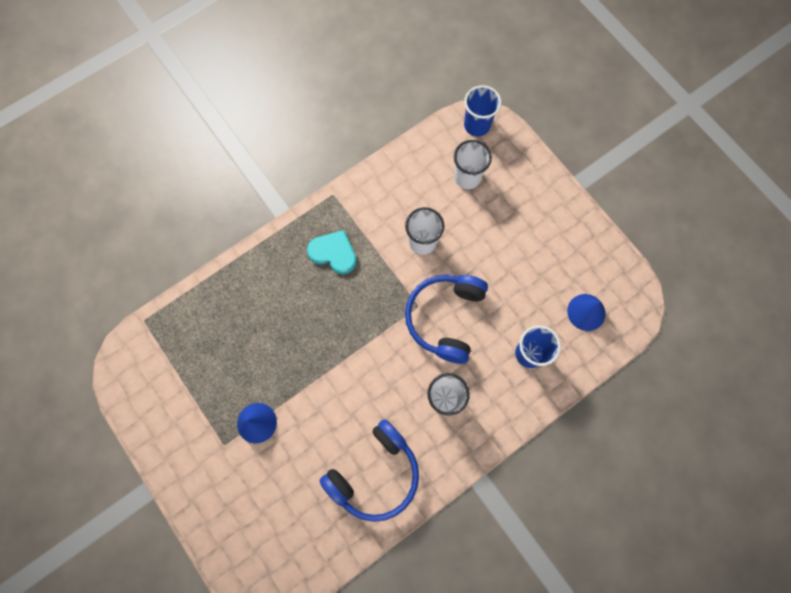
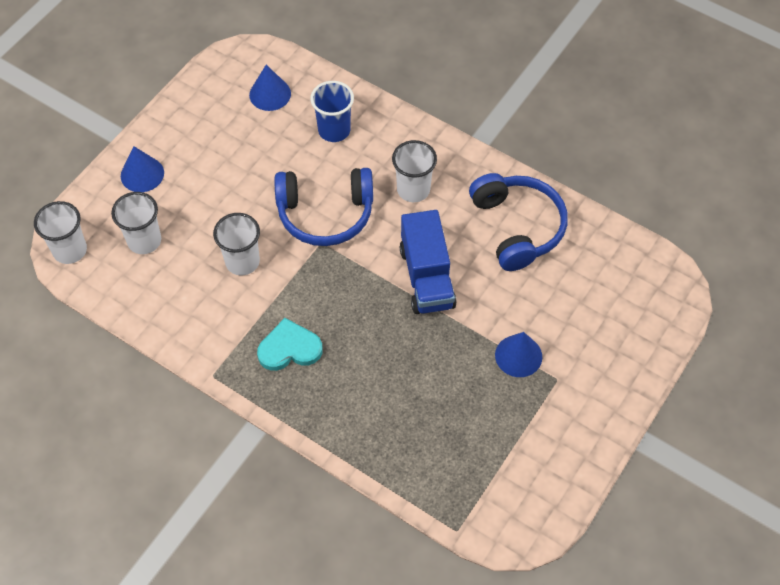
camera: 110 degrees left, 15 degrees down
(333, 253) = (289, 348): turquoise heart -> turquoise heart turned 75 degrees clockwise
(355, 377) = (426, 277): none -> blue truck
(375, 474) = (517, 227): blue headphones -> blue headphones turned 45 degrees clockwise
(477, 125) = (70, 250): blue cup -> white cup
(532, 190) = (142, 174): none -> blue cone

